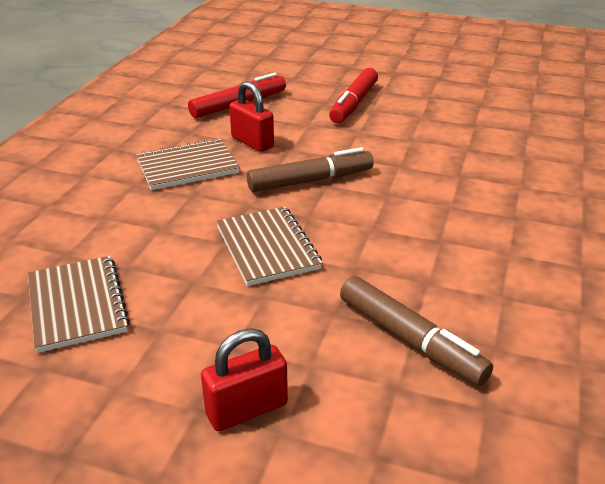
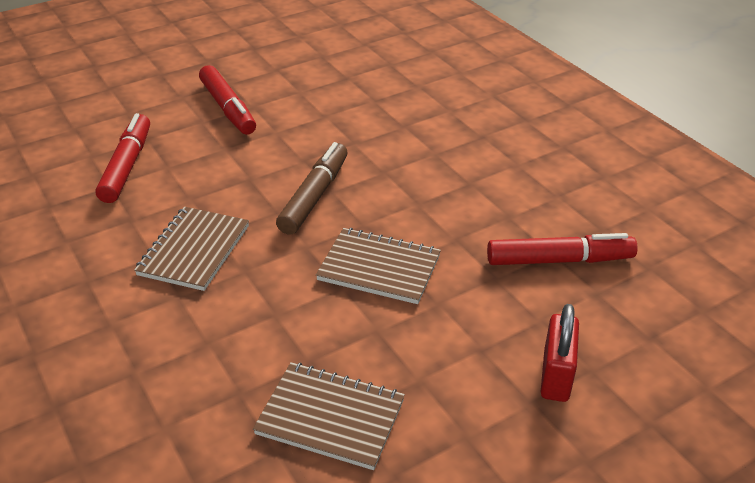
camera: 50 degrees left, 5 degrees up
(252, 142) = (208, 193): red padlock -> none
(410, 340) = (559, 260): brown marker -> red marker

